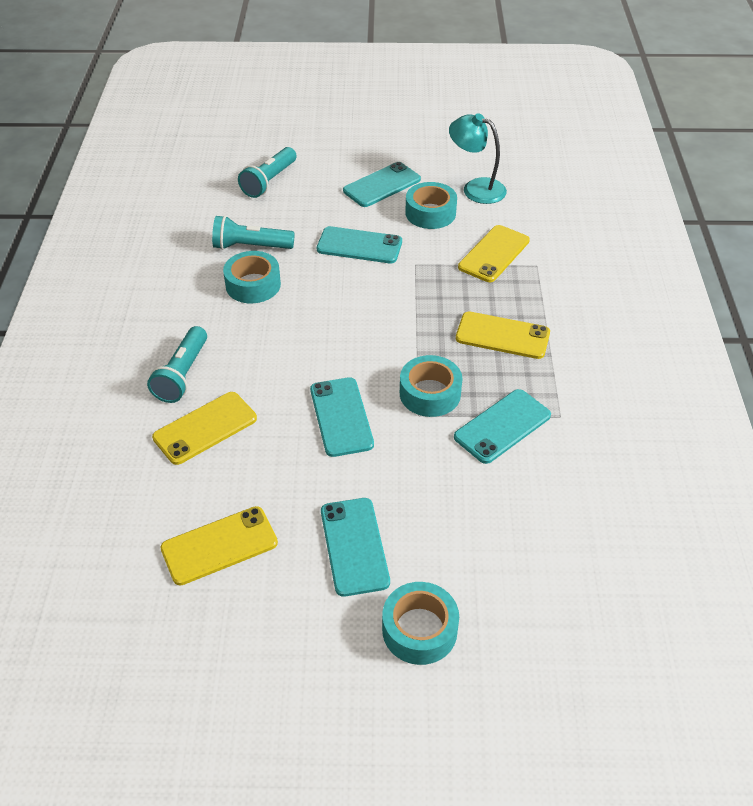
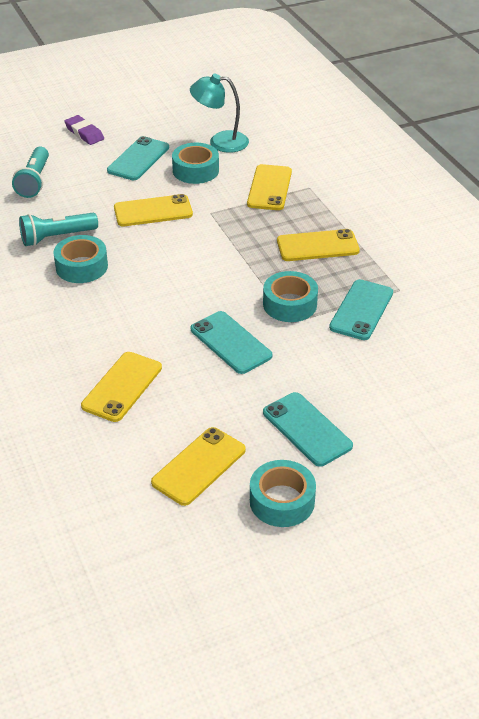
camera: 25 degrees left, 5 degrees down
(183, 375) = (71, 353): turquoise flashlight -> none
(348, 144) = (84, 133): none -> purple eraser
(359, 246) = (153, 211): turquoise phone -> yellow phone
(419, 630) = (395, 467): turquoise tape -> turquoise tape (282, 501)

